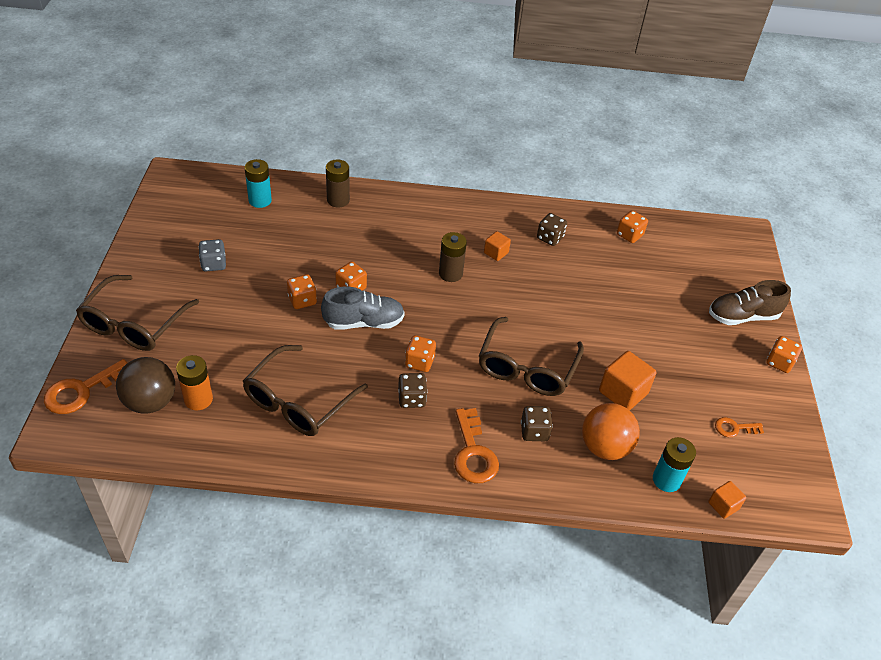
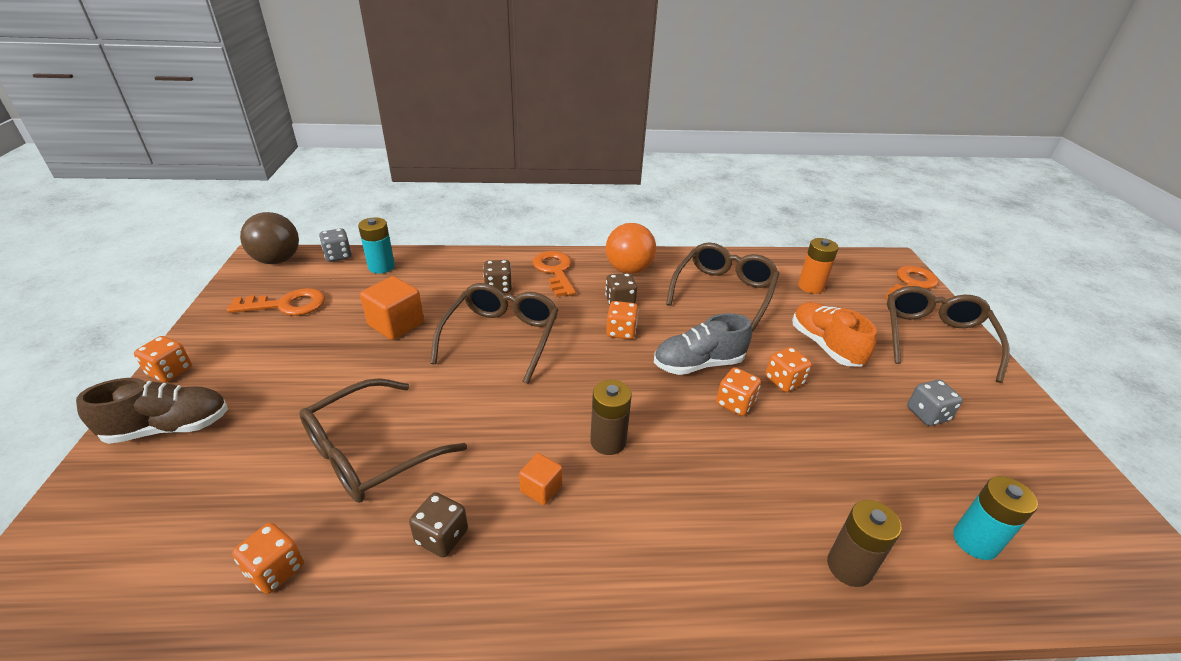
camera: 175 degrees right, 10 degrees down
(150, 402) = (848, 282): brown ball -> brown ball (277, 260)
(243, 327) = (825, 345): none -> orange shoe
(604, 285) = (370, 452): none -> brown glasses
(604, 447) = (432, 282): orange ball -> orange ball (628, 270)
(723, 505) = (338, 256): orange cube -> grey dice
(734, 428) = (286, 305): orange key -> orange key, size x1.76

